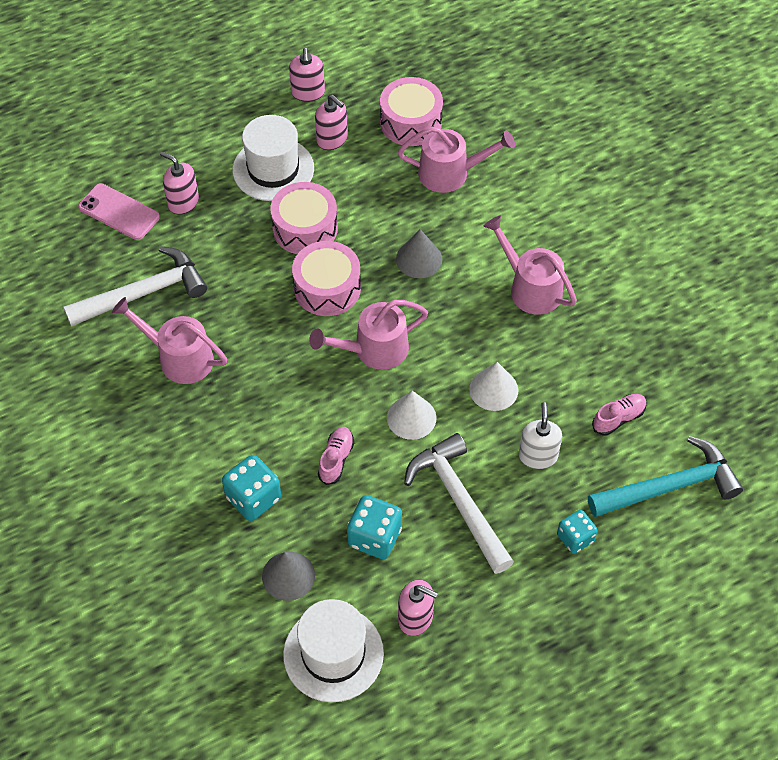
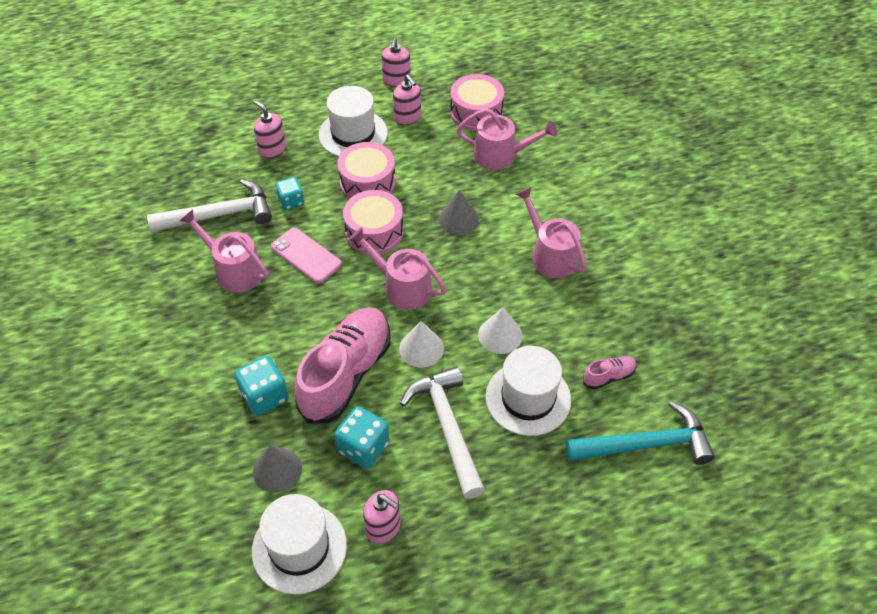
camera: 10 degrees right, 5 degrees down
(119, 212) = (218, 150): pink phone -> pink phone (306, 255)
(336, 459) = (346, 374): pink shoe -> pink shoe, size x2.37
(374, 350) = (402, 287): pink watering can -> pink watering can turned 45 degrees clockwise
(538, 455) = (528, 398): white soap dispenser -> white hat
(575, 538) = (548, 477): turquoise dice -> turquoise dice (291, 201)

